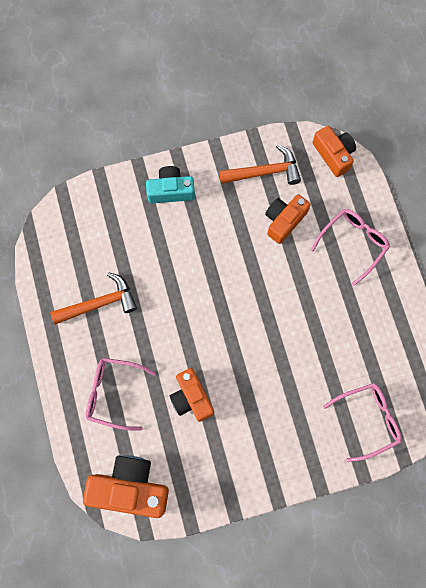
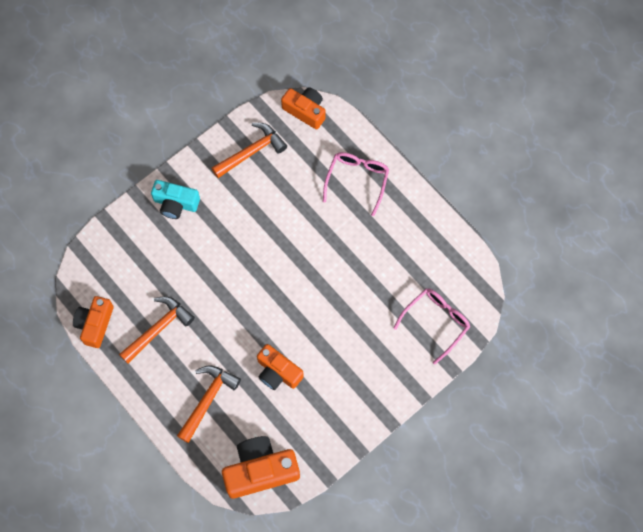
camera: 25 degrees left, 5 degrees down
(113, 393) = (208, 399): pink glasses -> orange hammer
(171, 191) = (175, 203): turquoise camera -> turquoise camera turned 135 degrees counterclockwise
(284, 221) = (288, 187): orange camera -> orange camera (95, 324)

